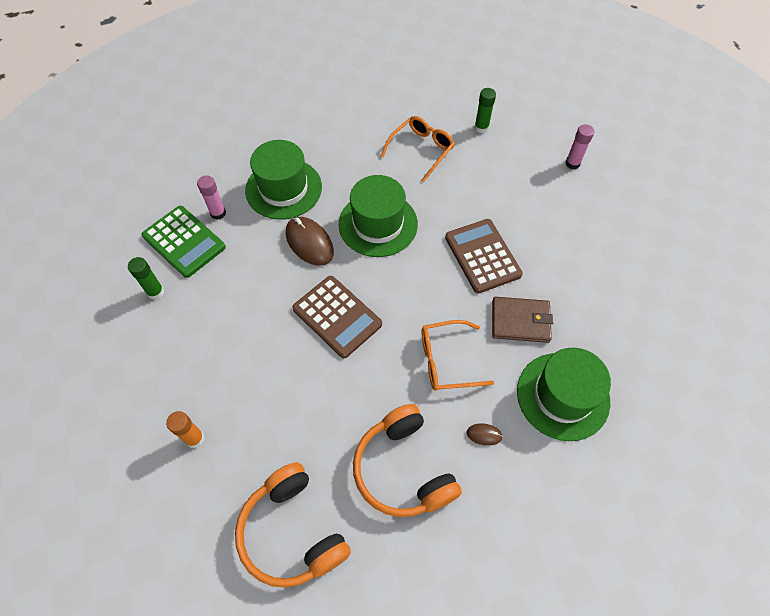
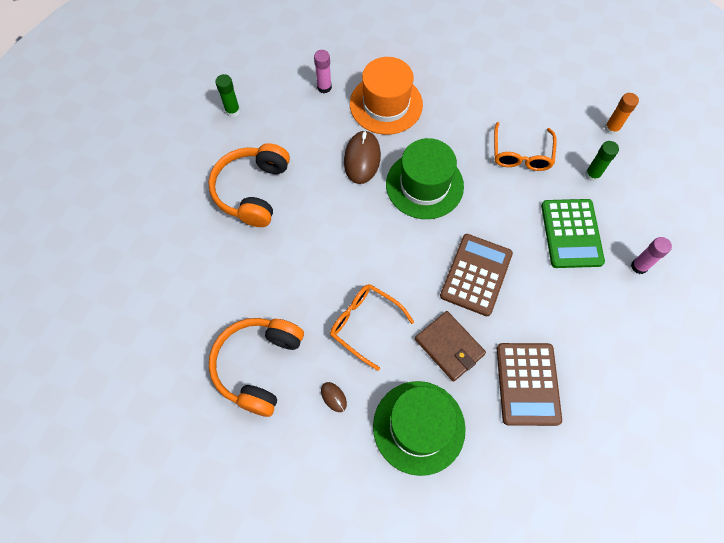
camera: 45 degrees right, 5 degrees up
(184, 242) = (283, 90): green calculator -> green calculator (571, 233)
(194, 438) = (162, 226): orange glue stick -> orange glue stick (611, 129)
(283, 189) = (386, 104): green hat -> orange hat
(292, 531) = (156, 336): orange headphones -> orange headphones (252, 191)
(337, 316) = (325, 227): brown calculator -> brown calculator (527, 384)
(421, 150) = (521, 155): orange glasses -> orange glasses turned 105 degrees clockwise

